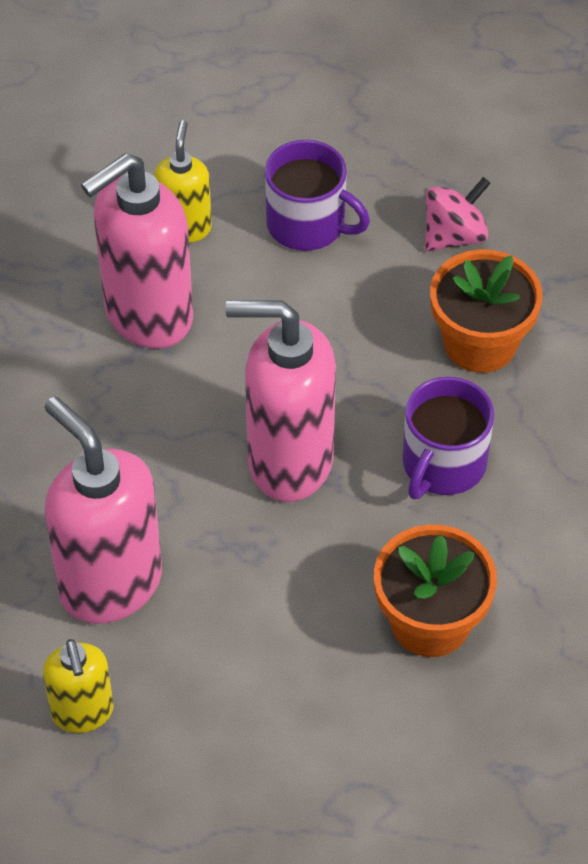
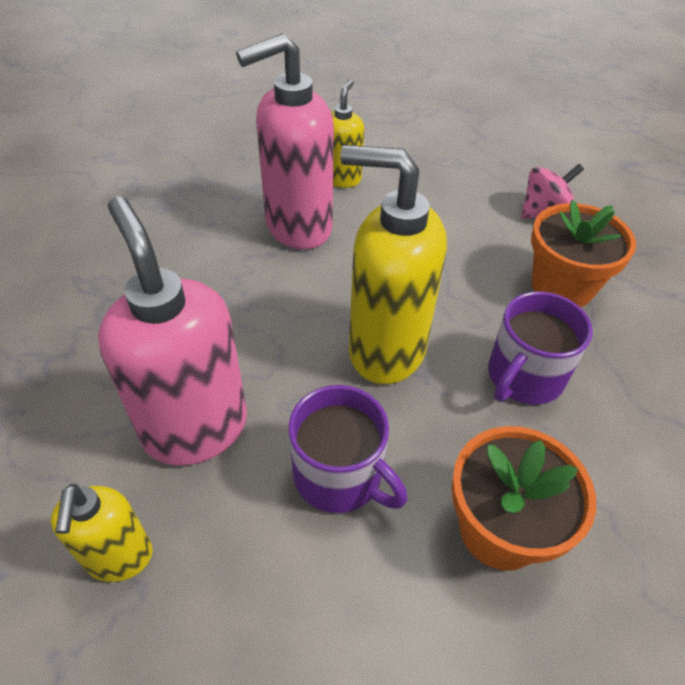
camera: 10 degrees right, 5 degrees down
(289, 461) = (385, 350): pink soap dispenser -> yellow soap dispenser
(308, 224) = (432, 190): purple mug -> purple mug (339, 476)

